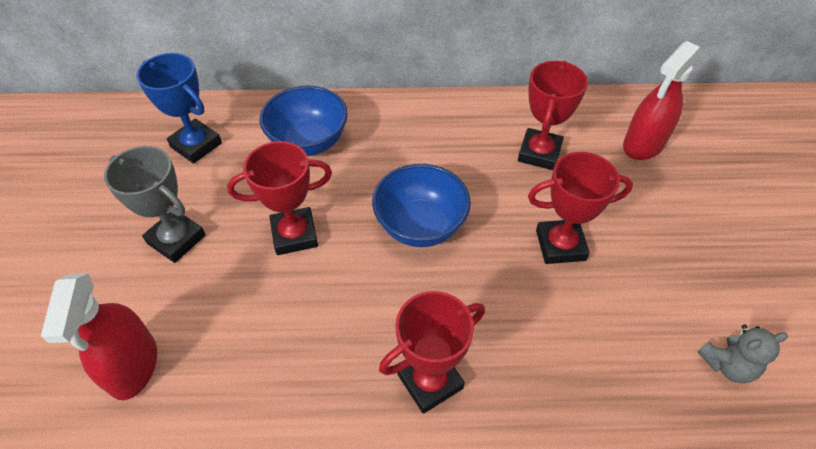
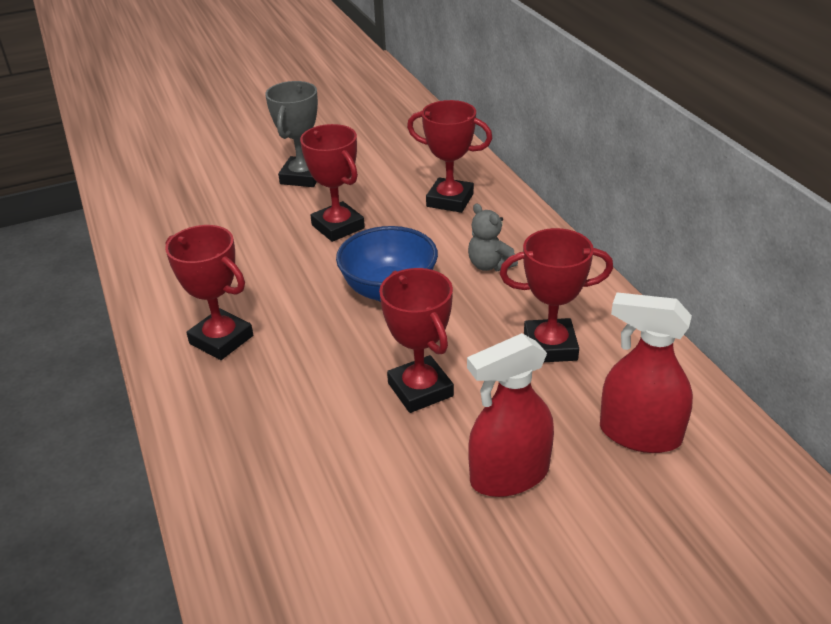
camera: 70 degrees right, 15 degrees down
(133, 366) = (186, 200): red spray bottle -> red spray bottle (509, 475)
(196, 145) = (404, 150): blue trophy -> none
(308, 142) = (450, 200): blue bowl -> red trophy
(727, 365) = (319, 556): grey teddy bear -> grey teddy bear (489, 265)

